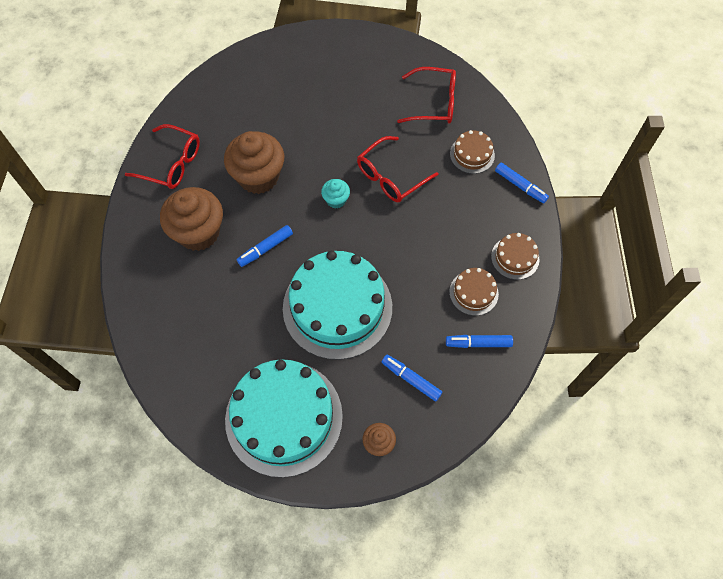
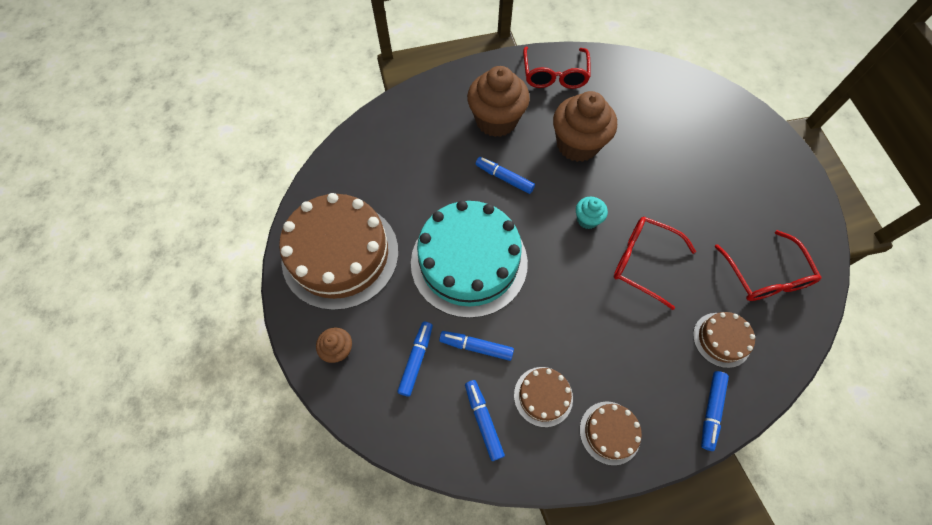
camera: 70 degrees right, 0 degrees up
(284, 417) = (340, 255): turquoise cake -> brown cake
(416, 328) = (476, 347): none -> blue marker

